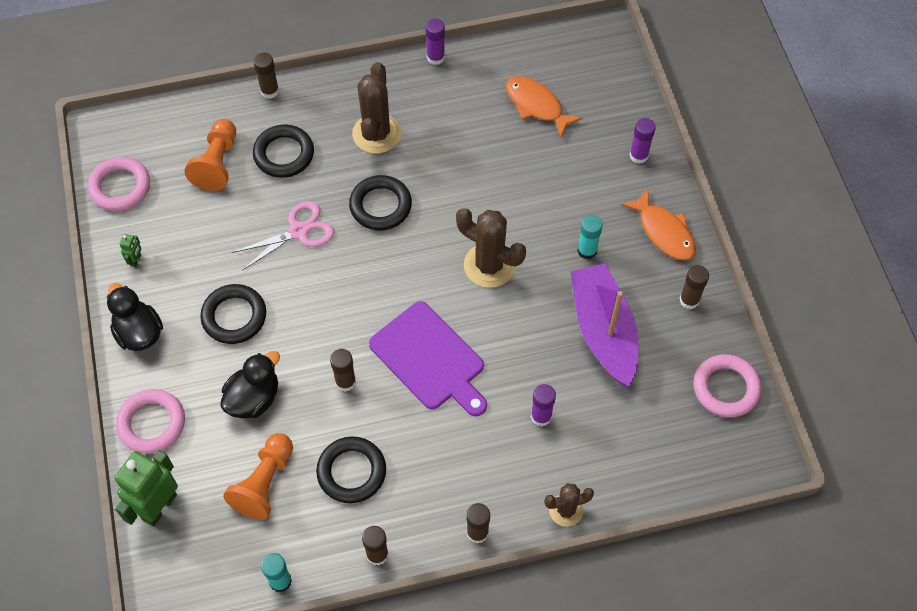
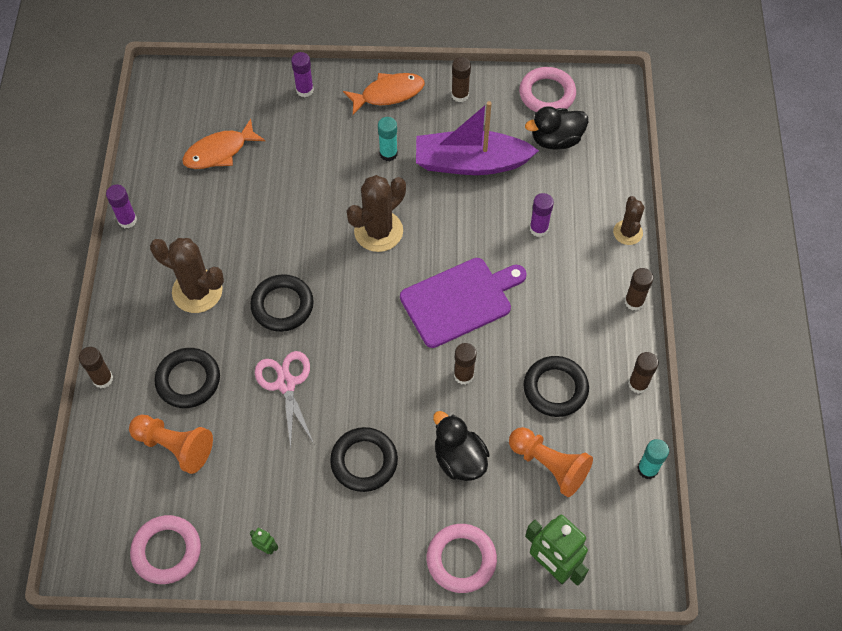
camera: 75 degrees left, 0 degrees up
(139, 333) = (354, 557): black duck -> black duck (556, 140)

